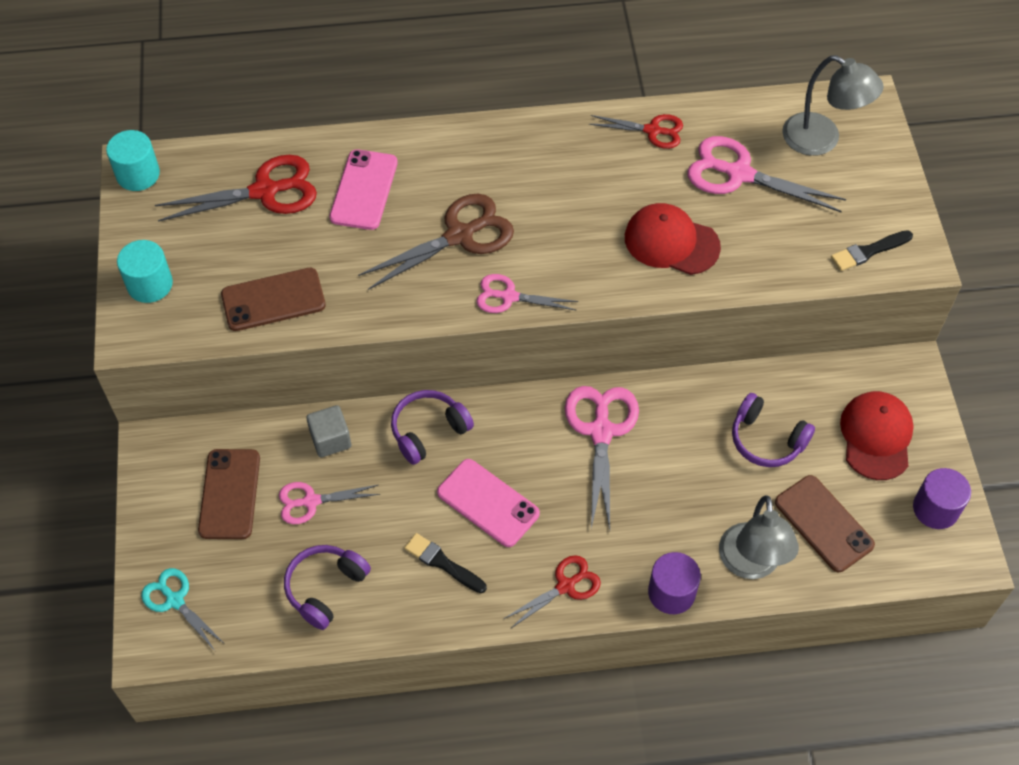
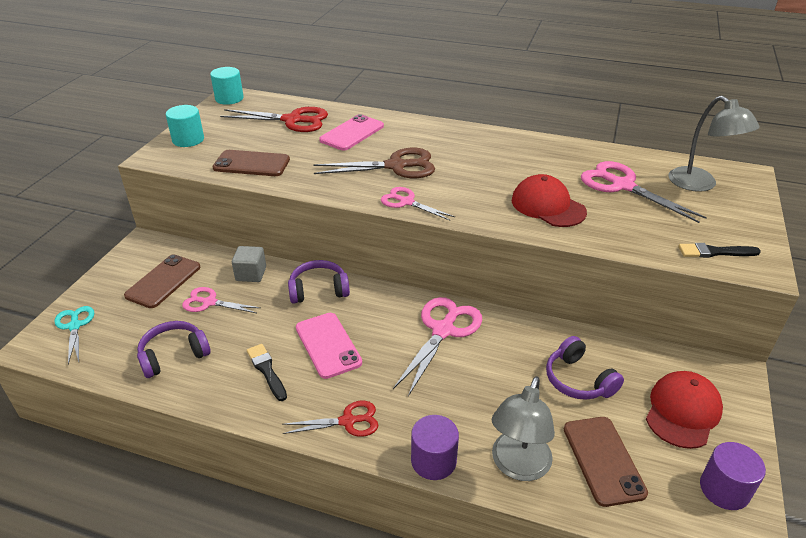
camera: 25 degrees right, 20 degrees down
(652, 130) = (567, 152): red scissors -> none

